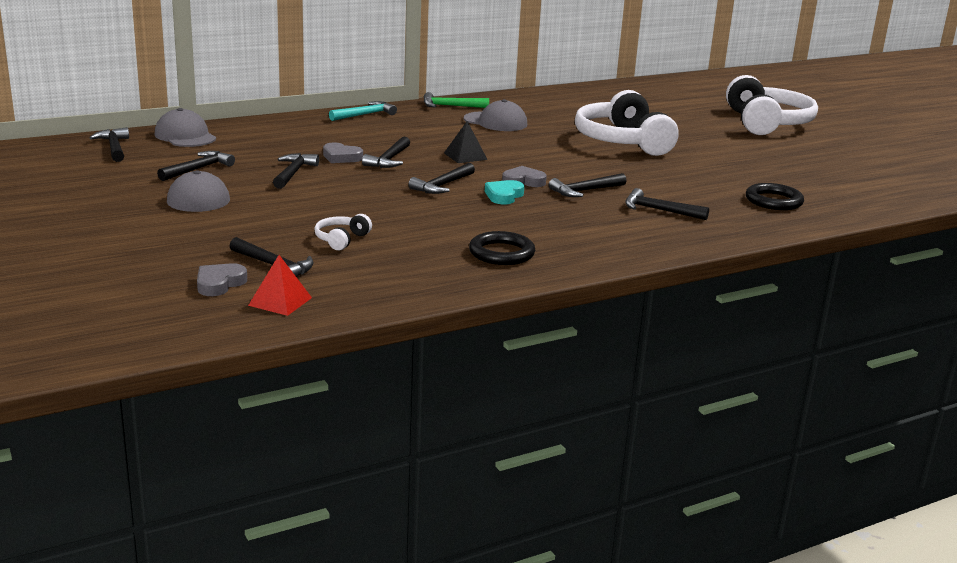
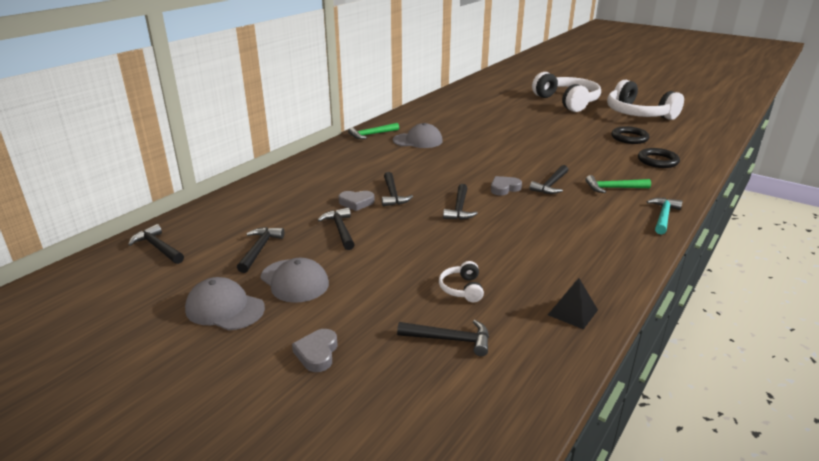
camera: 25 degrees left, 5 degrees up
(185, 136) = (208, 217): grey cap -> grey cap (224, 308)
(219, 284) = (434, 381): grey heart -> grey heart (317, 353)
(280, 301) = (506, 381): red pyramid -> none
(365, 115) = (323, 157): turquoise hammer -> turquoise hammer (663, 216)
(465, 156) = (438, 176): black pyramid -> black pyramid (573, 312)
(501, 253) = (582, 261): black ring -> black ring (629, 138)
(504, 196) = (510, 205): turquoise heart -> none
(622, 141) = (514, 136): white headphones -> white headphones (638, 114)
(659, 210) = (613, 188): black hammer -> green hammer

